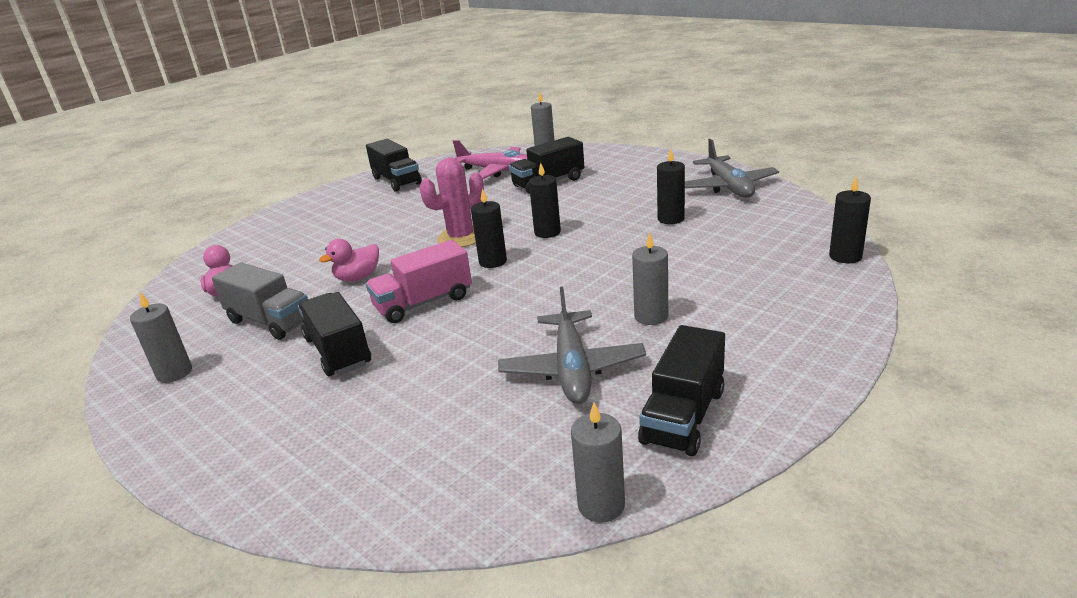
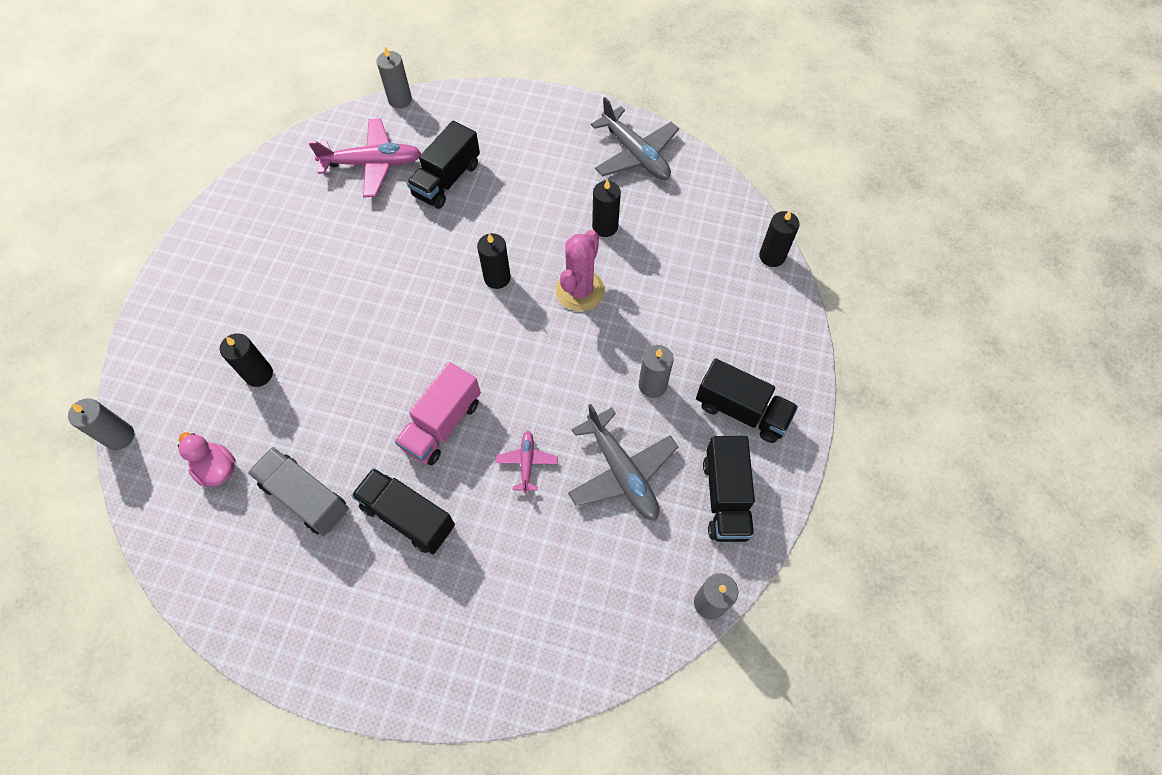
camera: 30 degrees left, 35 degrees up
(174, 373) = (268, 598): grey candle -> grey candle (120, 436)
(270, 321) = (305, 497): grey truck -> grey truck turned 150 degrees counterclockwise
(358, 277) = (347, 404): pink duck -> none
(396, 181) = (260, 209): black truck -> black truck (742, 410)
(461, 237) = (412, 308): pink cactus -> pink cactus (580, 290)
(479, 341) = (527, 462): none -> pink plane
(493, 261) = (470, 341): black candle -> black candle (259, 374)

